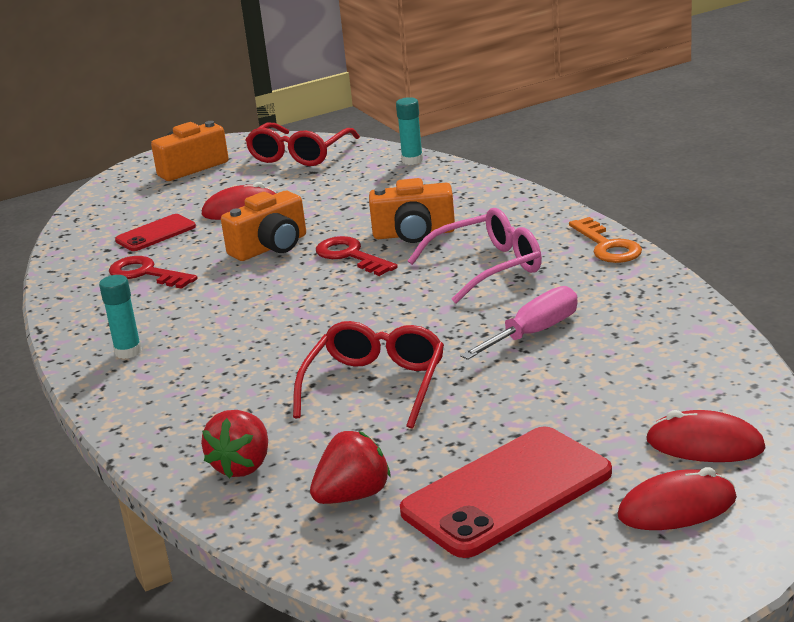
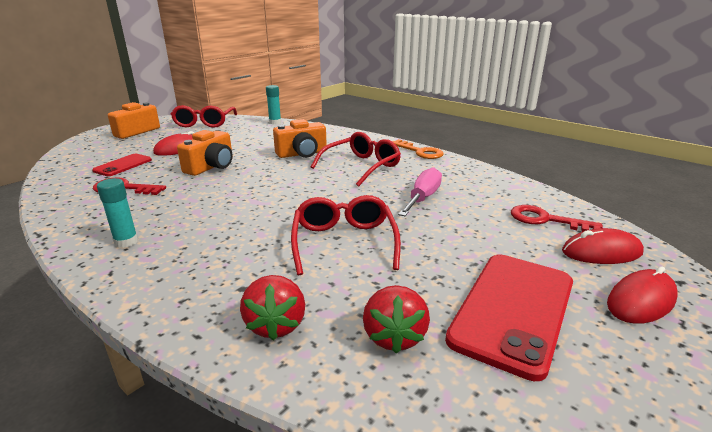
camera: 25 degrees left, 0 degrees up
(350, 256) = (269, 167): red key -> red key (546, 220)
(353, 496) = (394, 336): red strawberry -> red strawberry turned 150 degrees clockwise
(488, 267) = (361, 166): pink glasses -> red glasses

